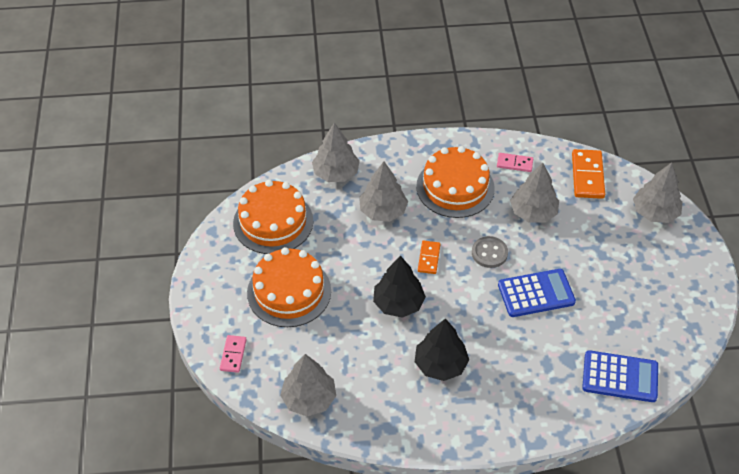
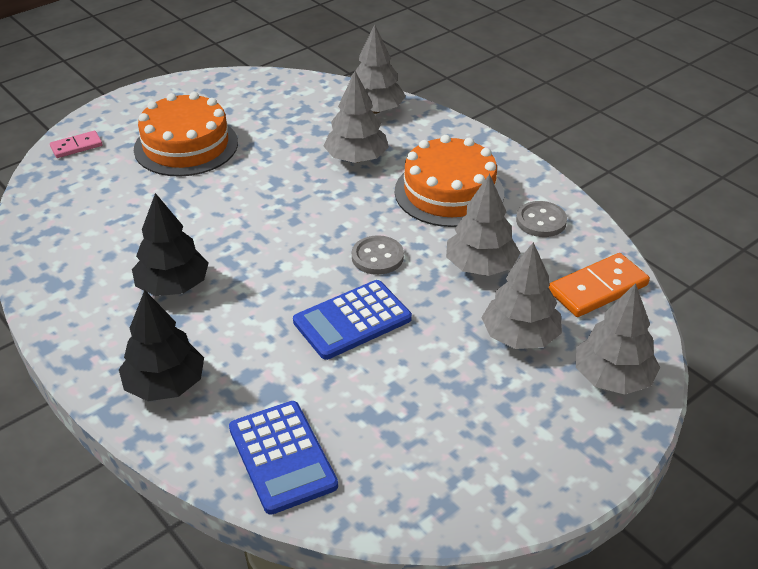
camera: 55 degrees right, 10 degrees down
(273, 222) = (268, 101): orange cake -> none
(309, 398) = (54, 213): grey tree -> grey tree (520, 336)
(398, 303) = (235, 220): black tree -> black tree (165, 385)
(429, 258) = (322, 216): orange domino -> none
(514, 163) = (541, 221): pink domino -> grey button
(536, 293) = (352, 320): blue calculator -> blue calculator turned 105 degrees clockwise

